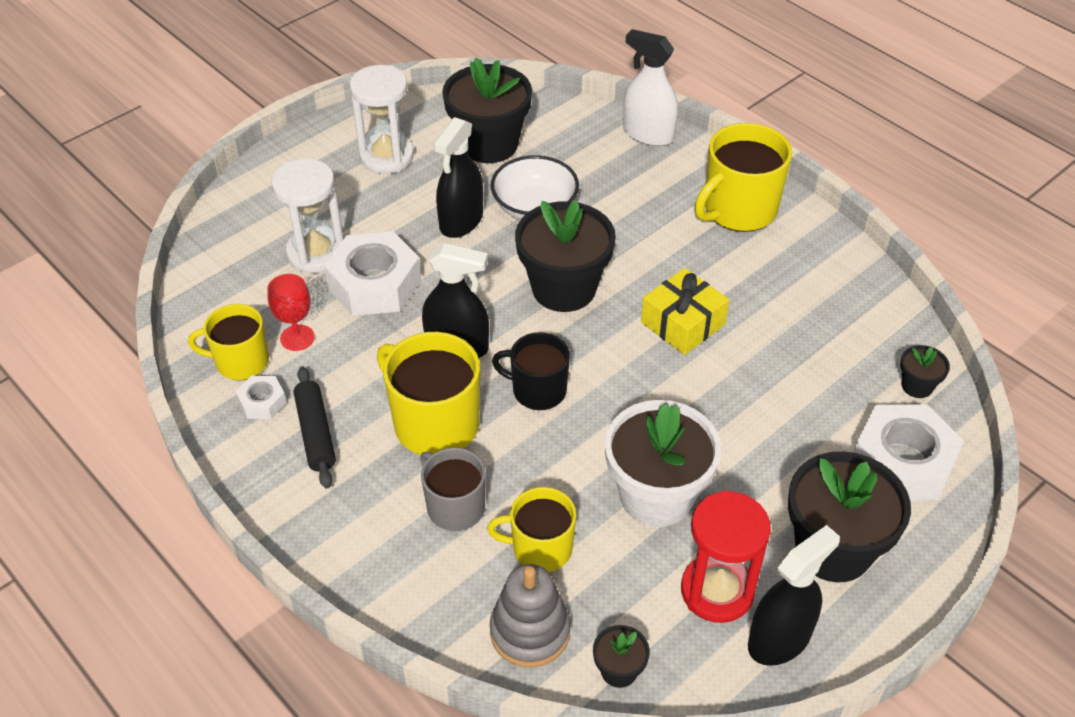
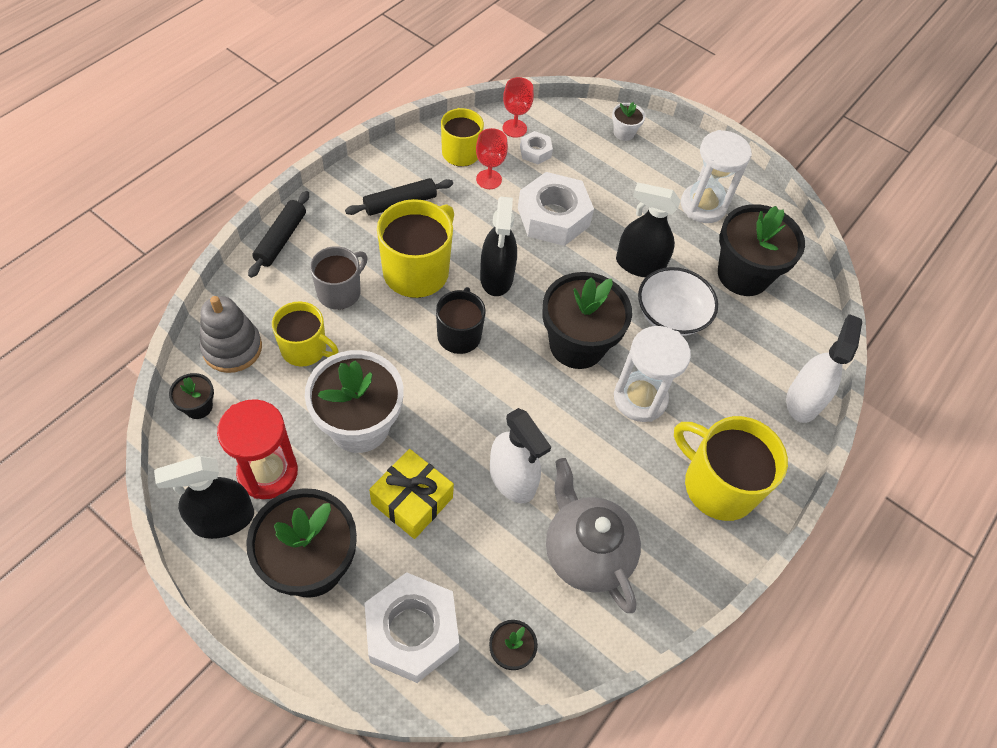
camera: 75 degrees right, 10 degrees up
(214, 302) = (514, 128): none -> red goblet
(254, 202) = (624, 133): none -> white flower pot
(262, 402) = (424, 170): white nut -> white nut (535, 152)
(316, 253) = (578, 177): white hourglass -> white hourglass (640, 398)
(350, 573) = (281, 239): none -> black rolling pin
(540, 548) = (305, 349): yellow mug -> yellow mug turned 120 degrees clockwise
(683, 323) = (553, 439): yellow gift -> yellow gift (412, 500)
(729, 363) = (512, 479): none -> white spray bottle
(779, 639) = (223, 519): black spray bottle -> black spray bottle turned 120 degrees clockwise
(812, 316) = (586, 553): none -> grey teapot

